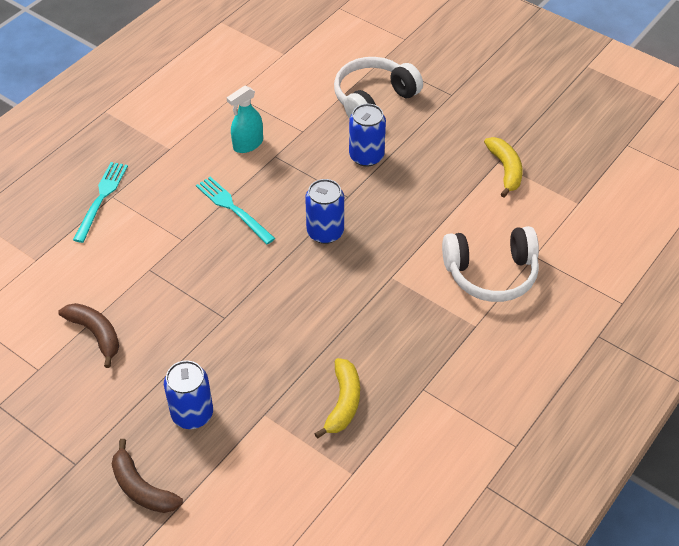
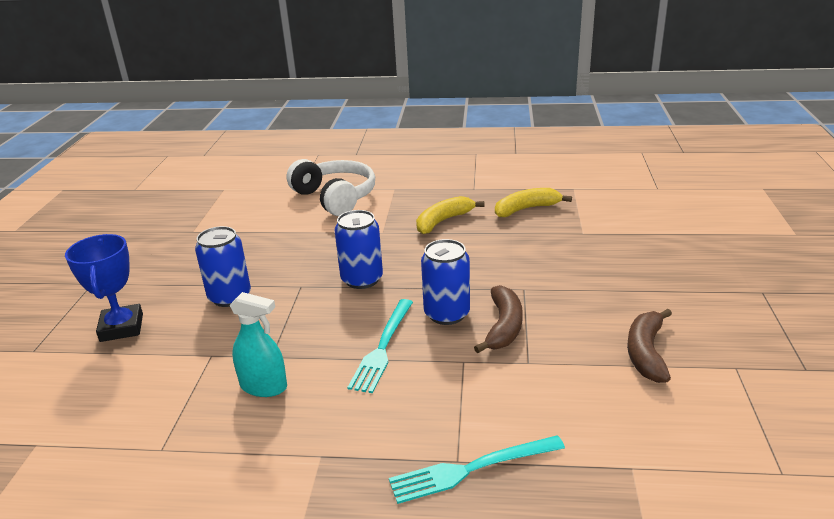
camera: 120 degrees left, 20 degrees down
(142, 488) = (720, 253): brown banana -> brown banana (503, 327)
(192, 414) = (632, 261): blue can -> blue can (447, 314)
(373, 99) = (121, 327): white headphones -> blue trophy
(505, 170) = (201, 225): yellow banana -> yellow banana (443, 221)

